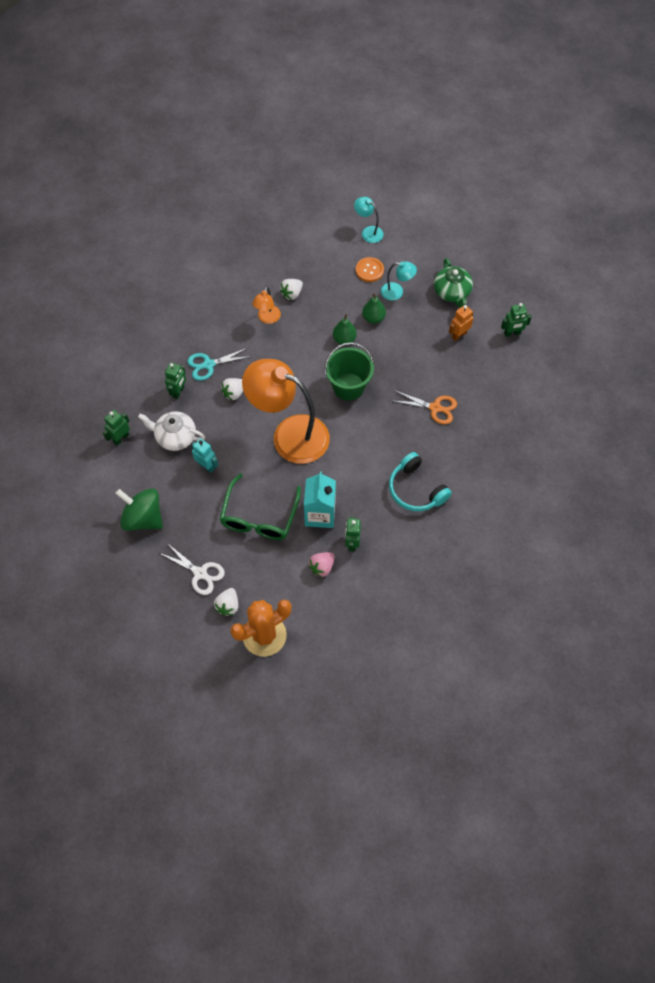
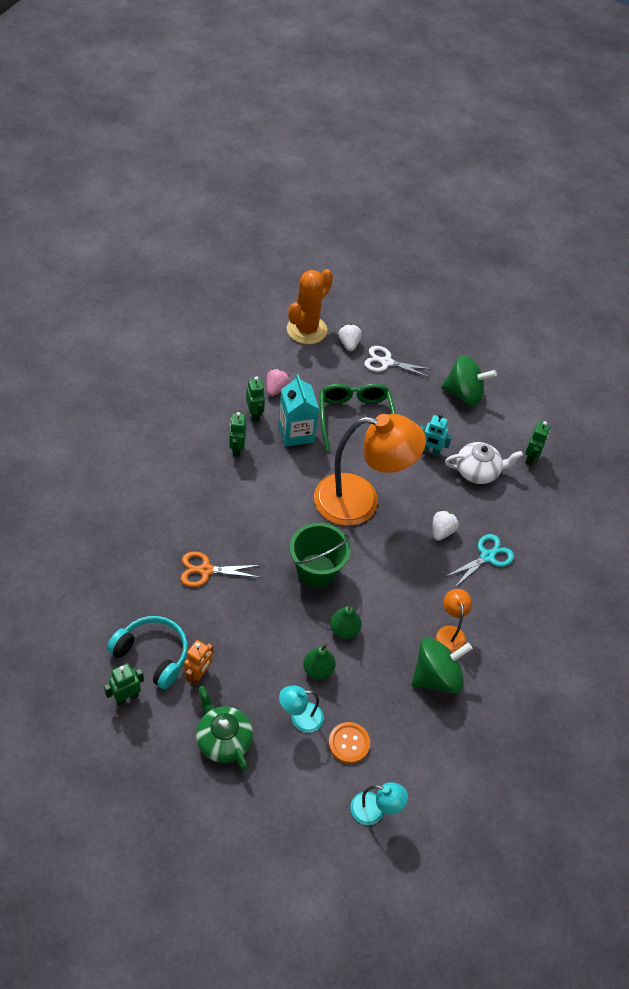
camera: 155 degrees right, 10 degrees down
(178, 391) = (502, 518): green robot -> green robot (237, 449)
(292, 294) = (436, 676): white strawberry -> green spinning top
(416, 489) = (204, 477): turquoise headphones -> turquoise headphones (152, 654)

